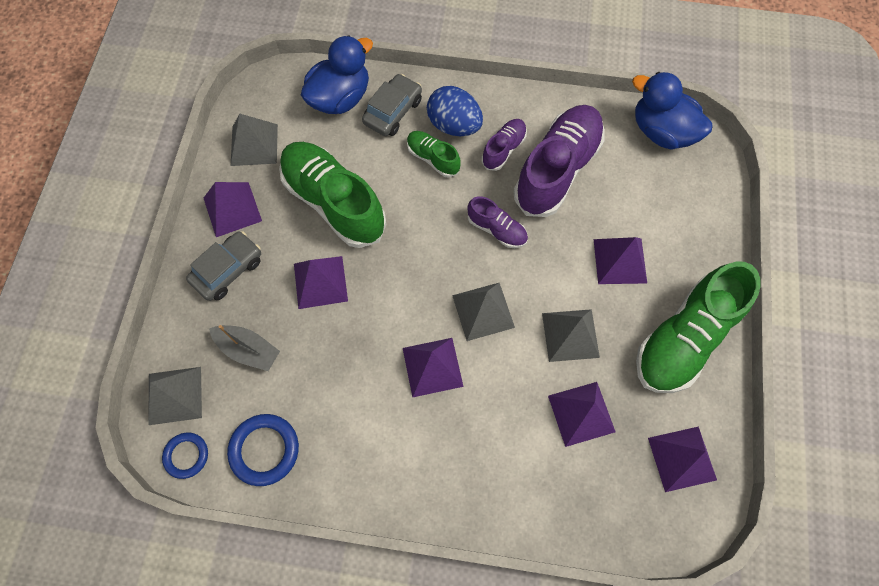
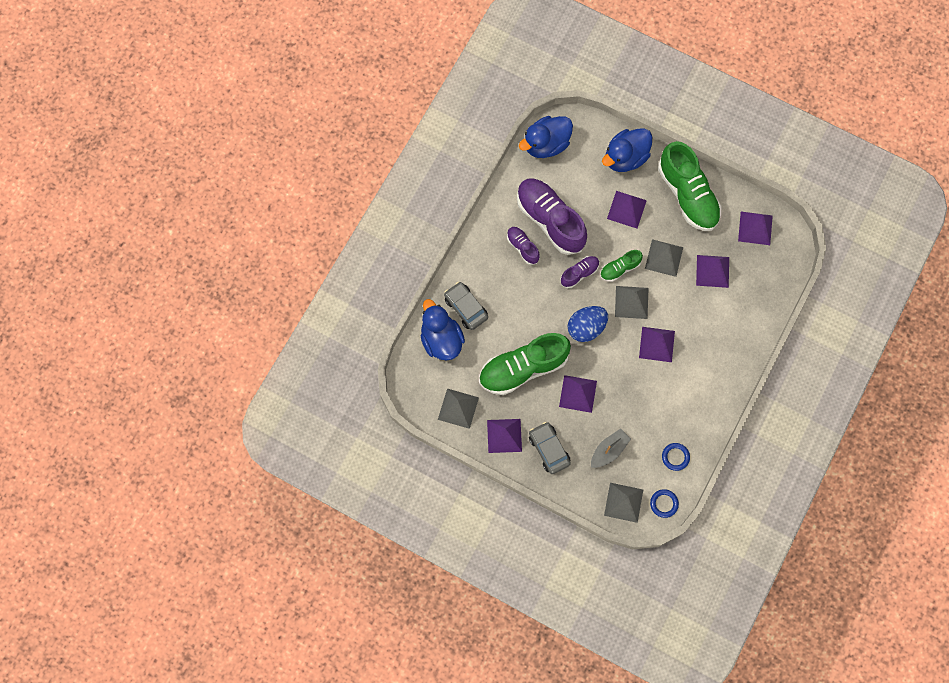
camera: 70 degrees left, 5 degrees up
(264, 450) = (675, 457): blue ring -> blue ring, size x0.64
(433, 158) = (513, 294): green shoe -> green shoe (619, 268)
(454, 125) = (492, 272): blue egg -> blue egg (586, 327)
(696, 235) = (625, 158): none -> blue duck

